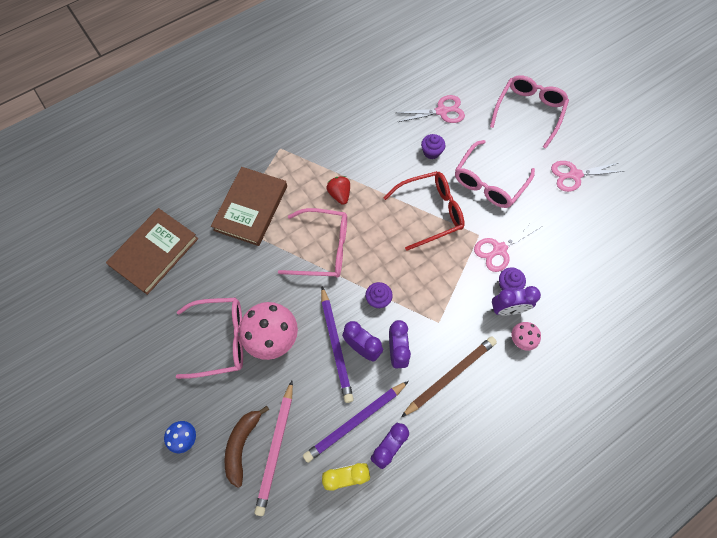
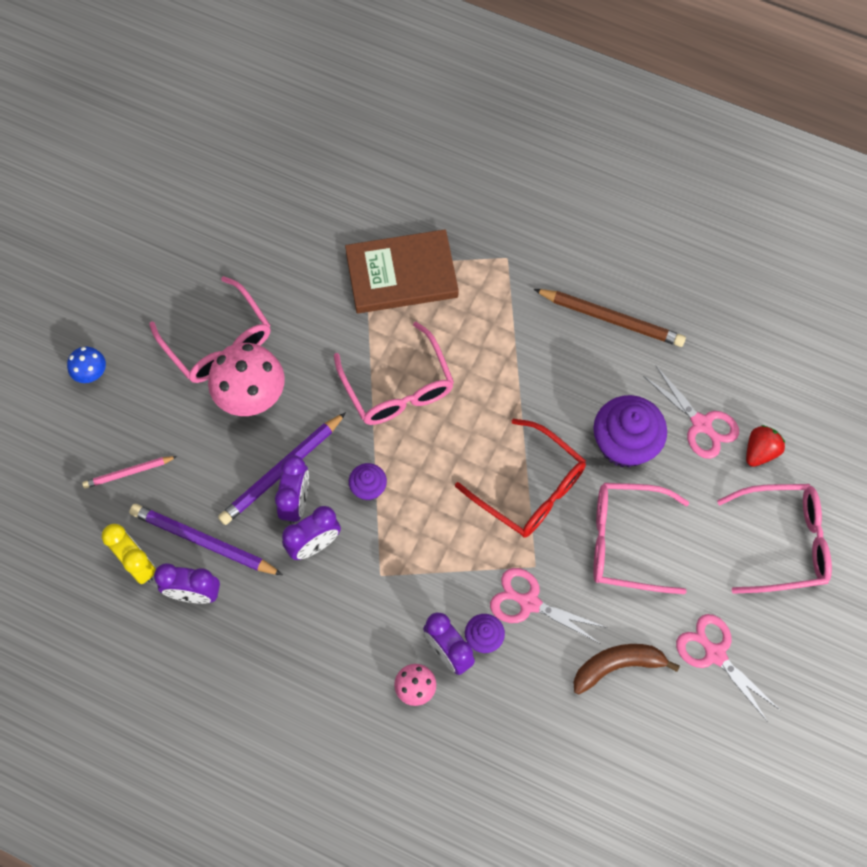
camera: 60 degrees right, 0 degrees up
(154, 252) = (281, 208): brown book -> none
(242, 445) = (114, 436): brown banana -> brown banana (617, 666)
(275, 448) = (128, 472): pink pencil -> pink pencil, size x0.58
(339, 194) = (485, 365): red strawberry -> red strawberry (760, 451)
(431, 152) = (624, 444): purple cupcake -> purple cupcake, size x1.92
(450, 375) = (319, 623): brown pencil -> brown pencil (611, 319)

